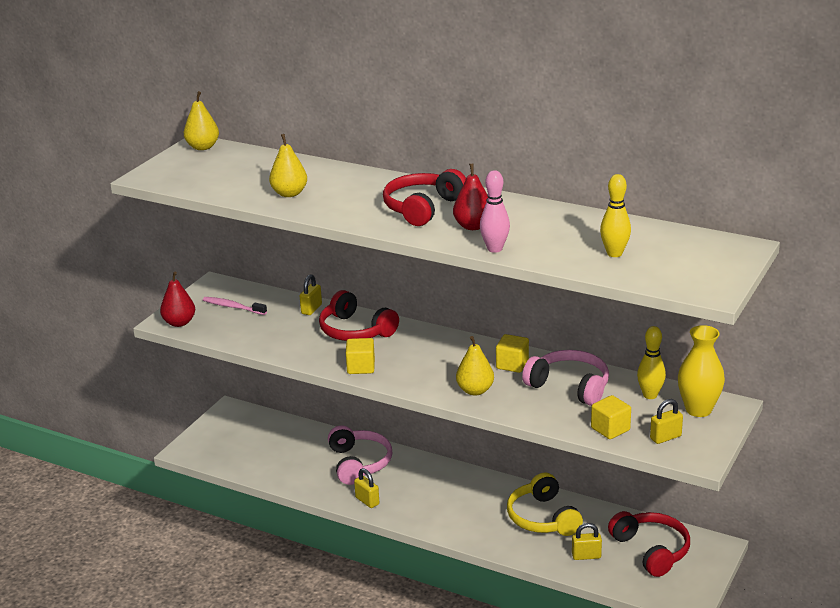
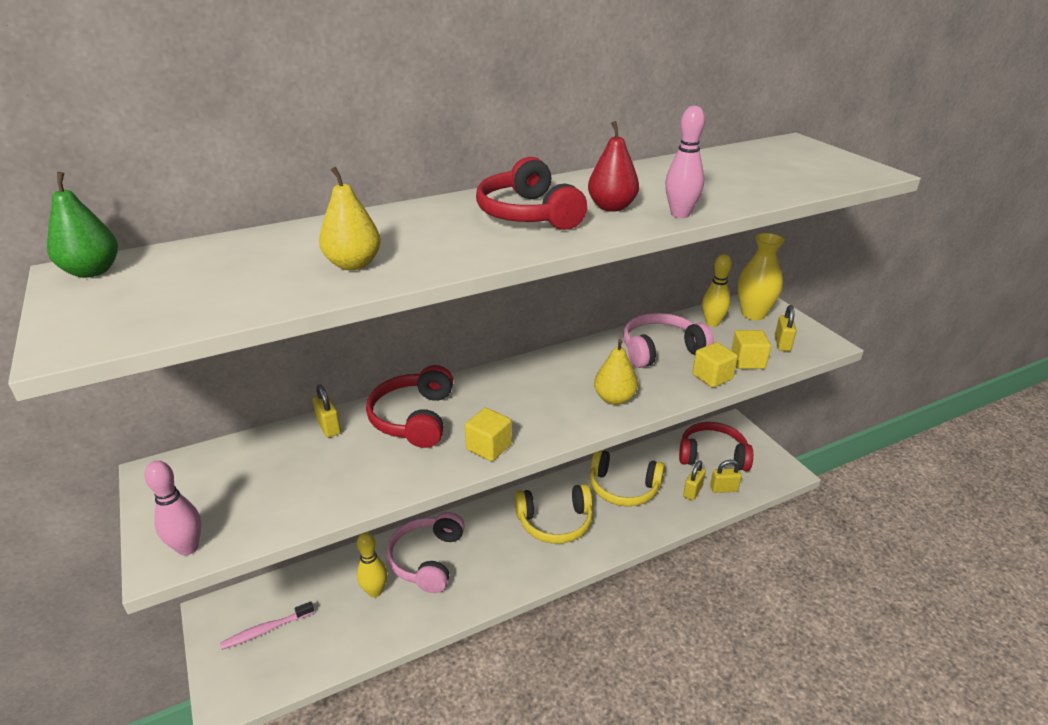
camera: 55 degrees left, 5 degrees up
(179, 323) = (188, 547): red pear -> pink bowling pin
(203, 147) = (92, 271): yellow pear -> green pear
(233, 307) = (230, 482): pink toothbrush -> pink toothbrush (266, 630)
(355, 331) = (414, 418): red headphones -> red headphones turned 105 degrees clockwise
(359, 463) = (427, 559): pink headphones -> pink headphones turned 105 degrees counterclockwise
(367, 501) = (490, 586): yellow padlock -> yellow padlock (723, 489)
(461, 501) = (555, 522): none -> yellow headphones
(512, 364) = (593, 361): yellow cube -> yellow cube (712, 377)
(614, 253) = (755, 178): yellow bowling pin -> yellow bowling pin (375, 591)

